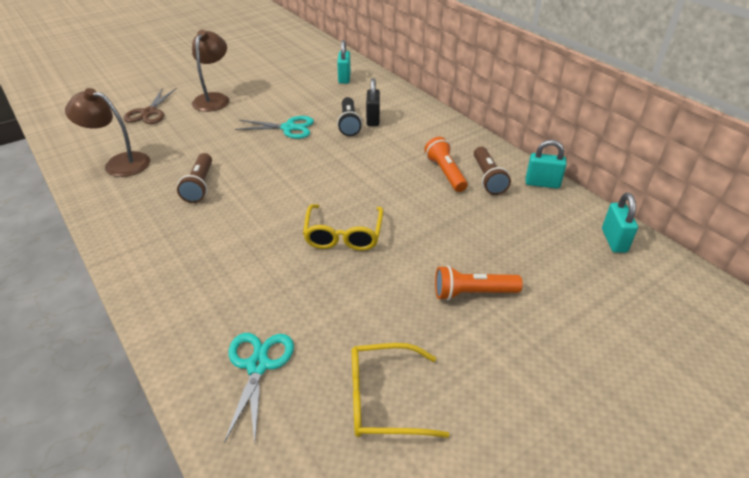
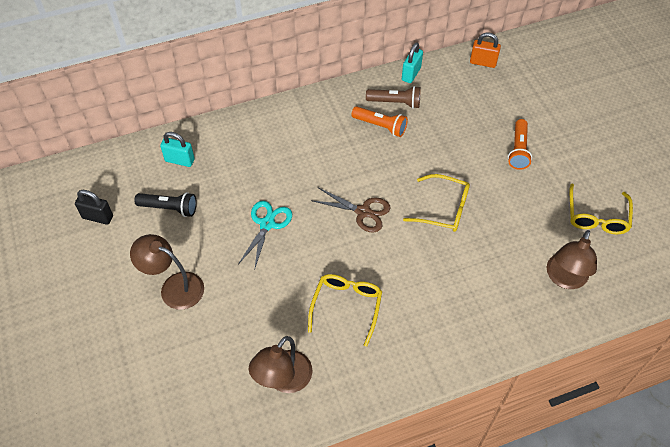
camera: 75 degrees left, 15 degrees up
(149, 113) = (180, 354): brown scissors -> brown scissors (363, 212)
(200, 185) = (346, 306): brown flashlight -> yellow glasses
(258, 366) = (564, 279): turquoise scissors -> brown lamp
(349, 123) = (277, 174): black flashlight -> black flashlight (169, 208)
(373, 119) = (276, 154): black padlock -> black padlock (97, 217)
(445, 173) = (380, 126): orange flashlight -> orange flashlight turned 150 degrees counterclockwise
(614, 240) = (483, 62): turquoise padlock -> orange padlock

